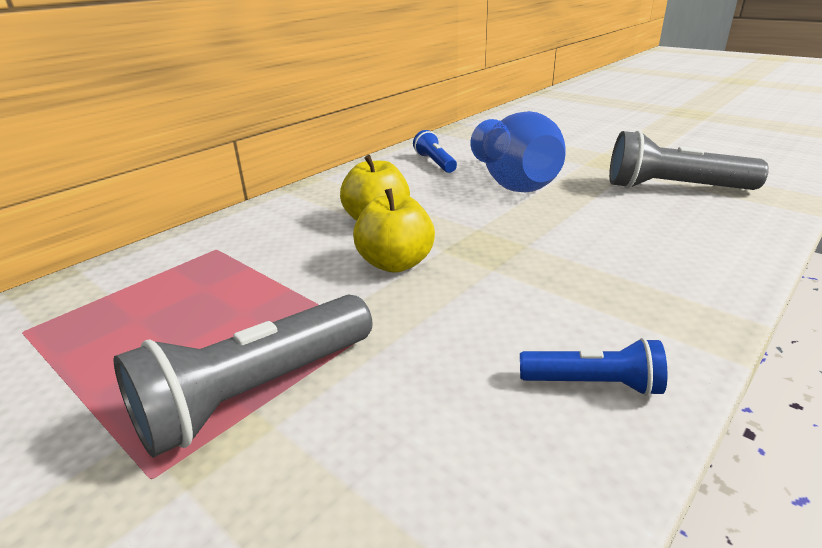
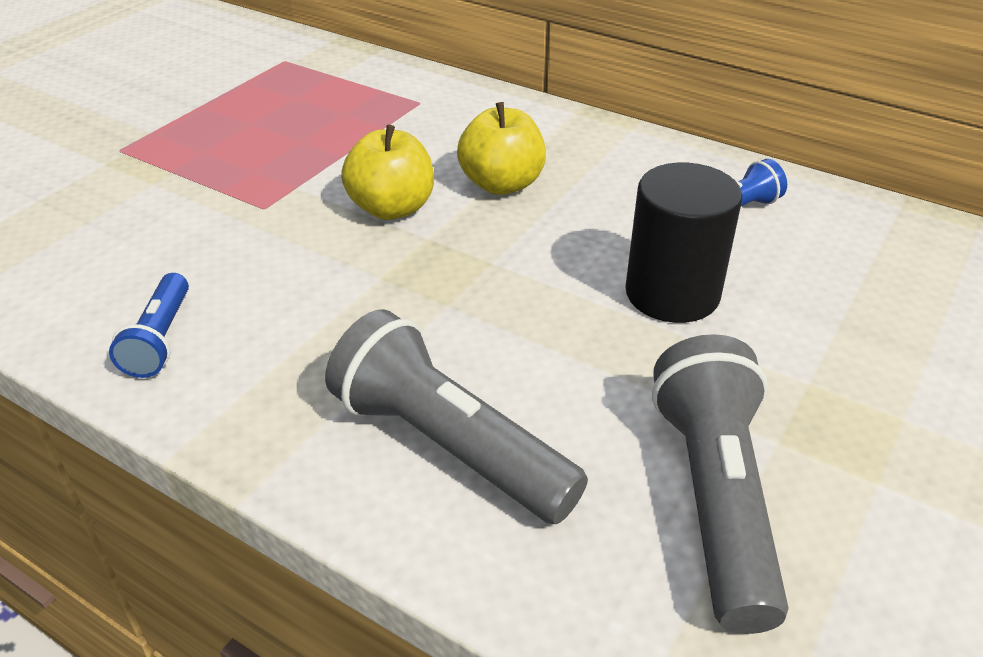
camera: 80 degrees right, 10 degrees up
(256, 392) = (190, 168): grey flashlight -> grey flashlight (449, 446)
(514, 182) = (672, 293): blue vase -> black cylinder

